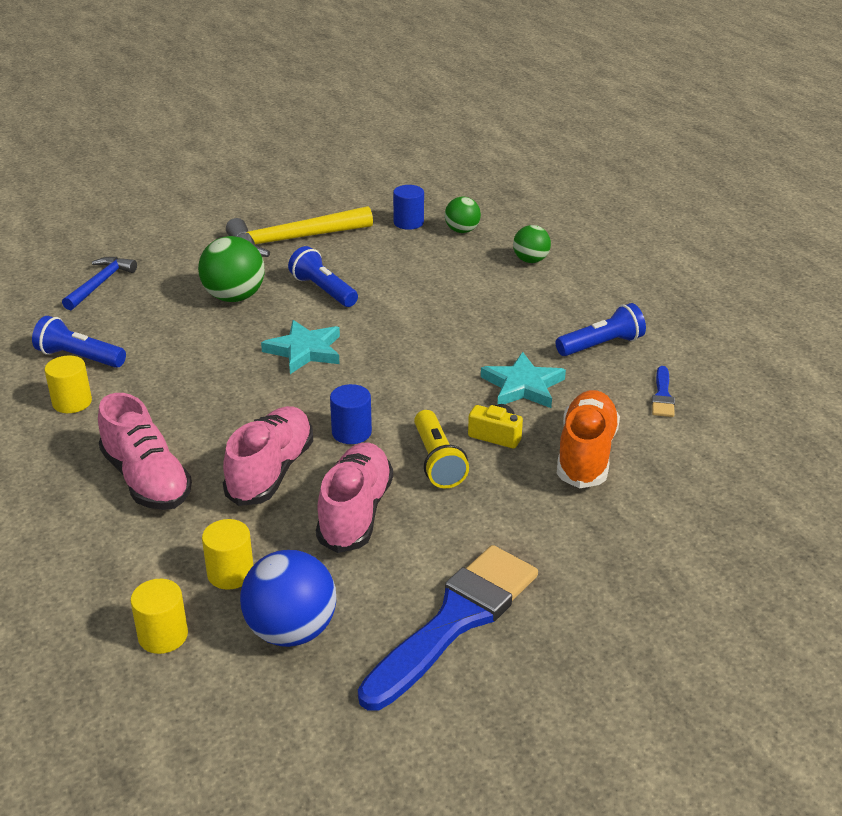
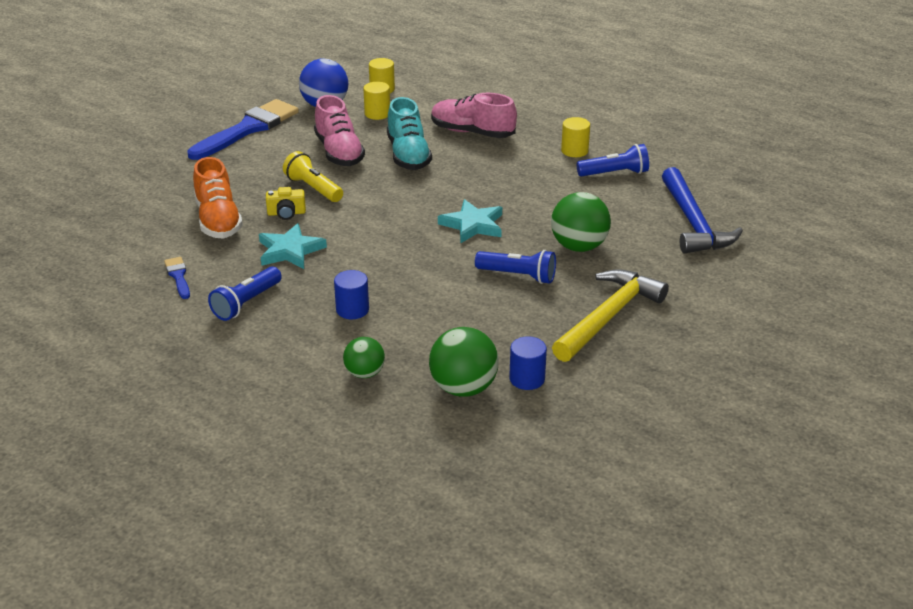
camera: 150 degrees right, 0 degrees up
(100, 284) = (693, 223): blue hammer -> blue hammer, size x1.63
(271, 471) = (408, 155): pink shoe -> turquoise shoe
(351, 432) = (382, 187): blue cylinder -> blue cylinder (352, 310)
(455, 620) = (248, 129): blue brush -> blue brush turned 150 degrees counterclockwise
(462, 231) = (463, 388): green ball -> green ball, size x1.64

